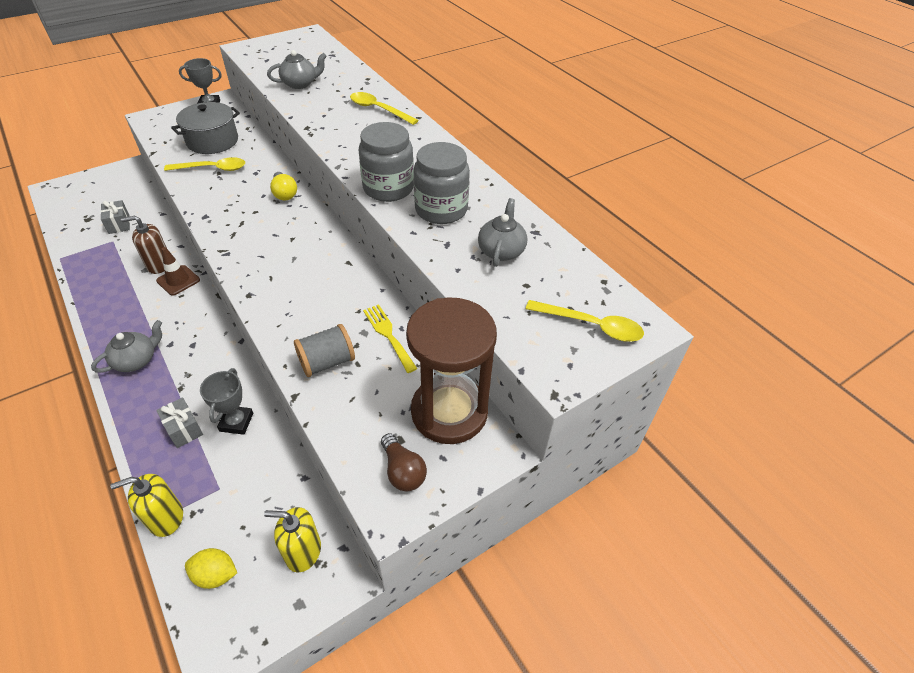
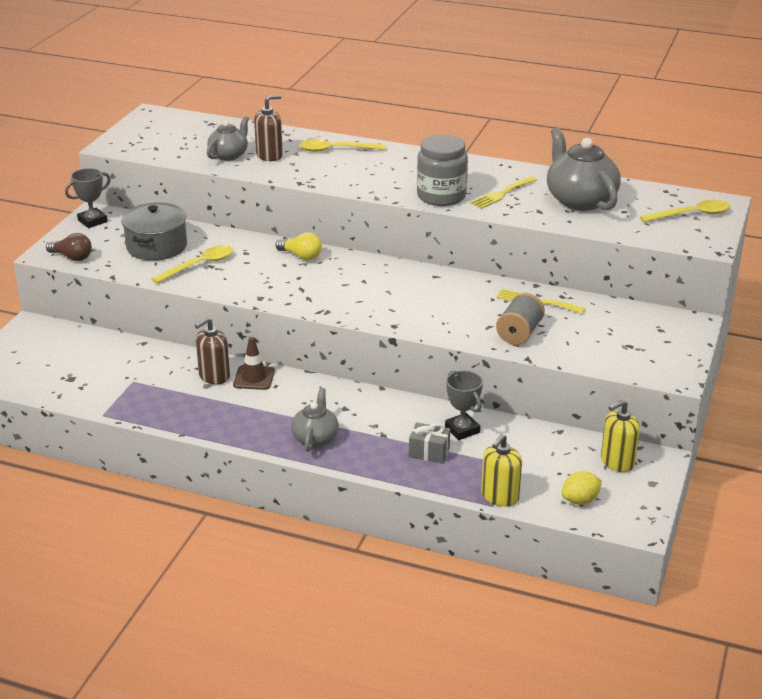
camera: 35 degrees left, 15 degrees down
(119, 224) = (113, 368): grey gift -> none
(325, 95) = (269, 155): none -> brown soap dispenser
(402, 471) = (654, 357): brown light bulb -> brown light bulb (72, 257)
(441, 210) = (501, 194): grey jar -> yellow fork
(449, 412) = (638, 320): brown hourglass -> none
(501, 251) = (580, 200): grey teapot -> grey teapot, size x1.71

